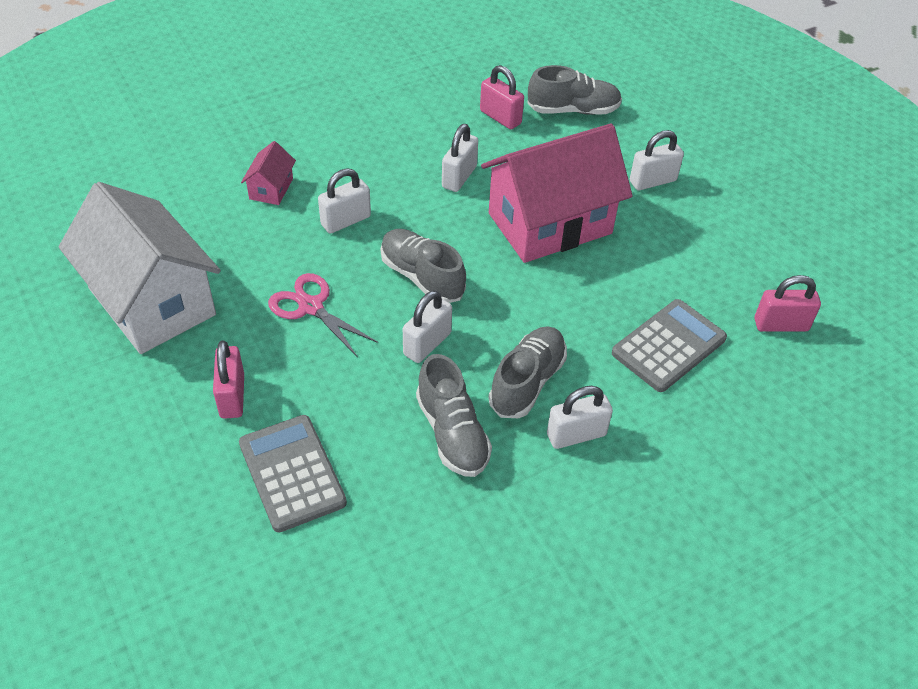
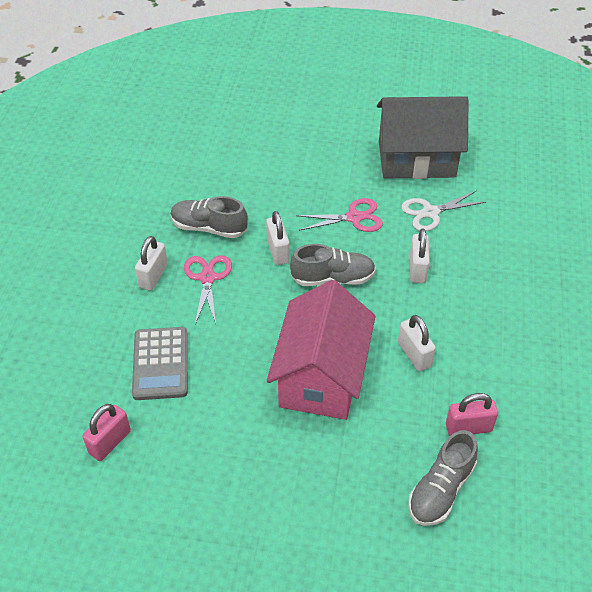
camera: 130 degrees right, 0 degrees up
(152, 301) = (416, 159): white house -> grey house
(232, 396) = (317, 161): pink padlock -> none
(245, 248) = (430, 212): none -> white scissors
(271, 189) = (480, 248): pink house -> none
(292, 473) = (248, 161): grey calculator -> none
(527, 382) = (207, 278): grey shoe -> pink scissors
(653, 181) = (308, 480): white padlock -> none

